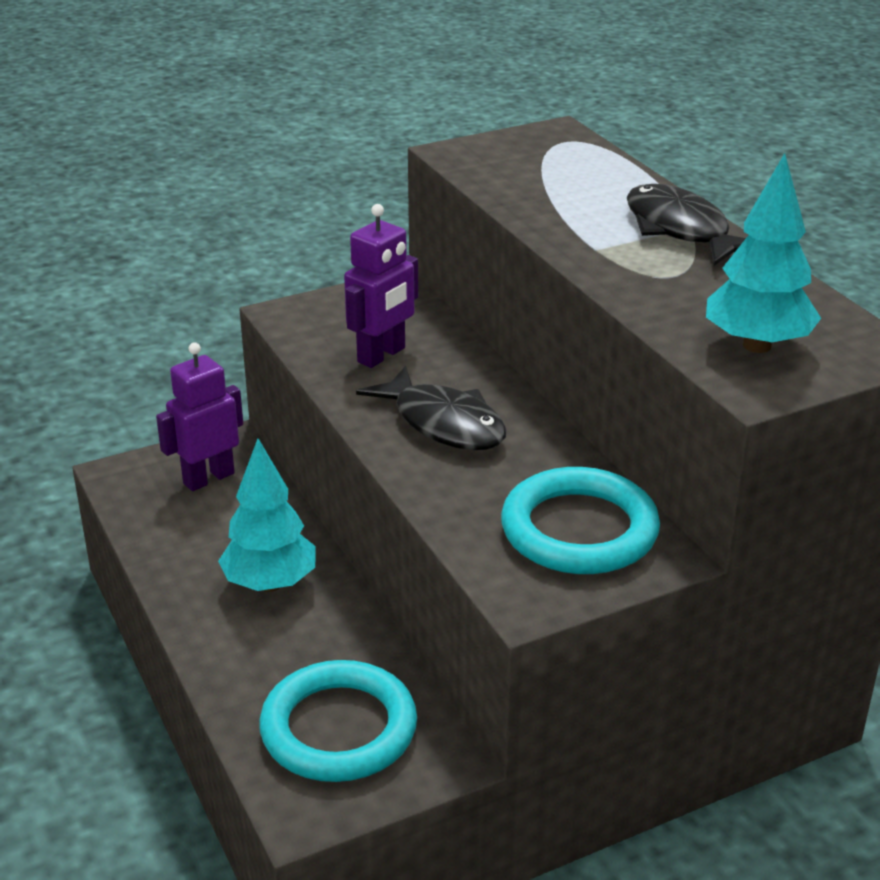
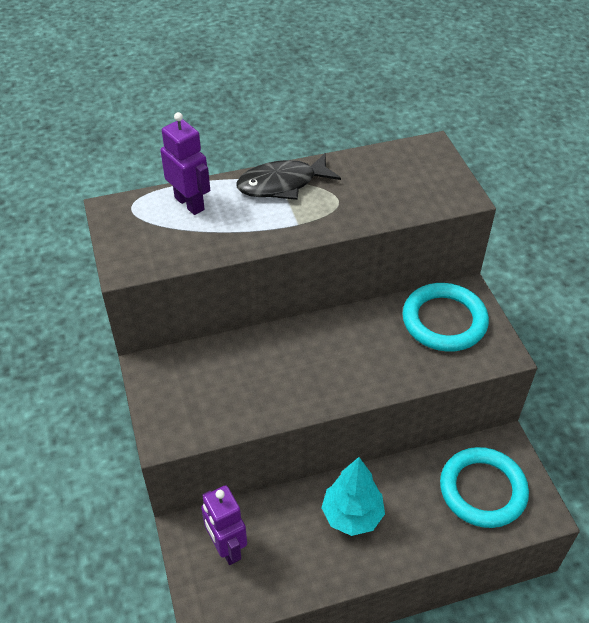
camera: 80 degrees left, 15 degrees up
(382, 355) = (241, 385): purple robot -> purple robot (190, 203)
(444, 423) = (331, 364): black fish -> none
(757, 345) = (422, 186): turquoise tree -> none

